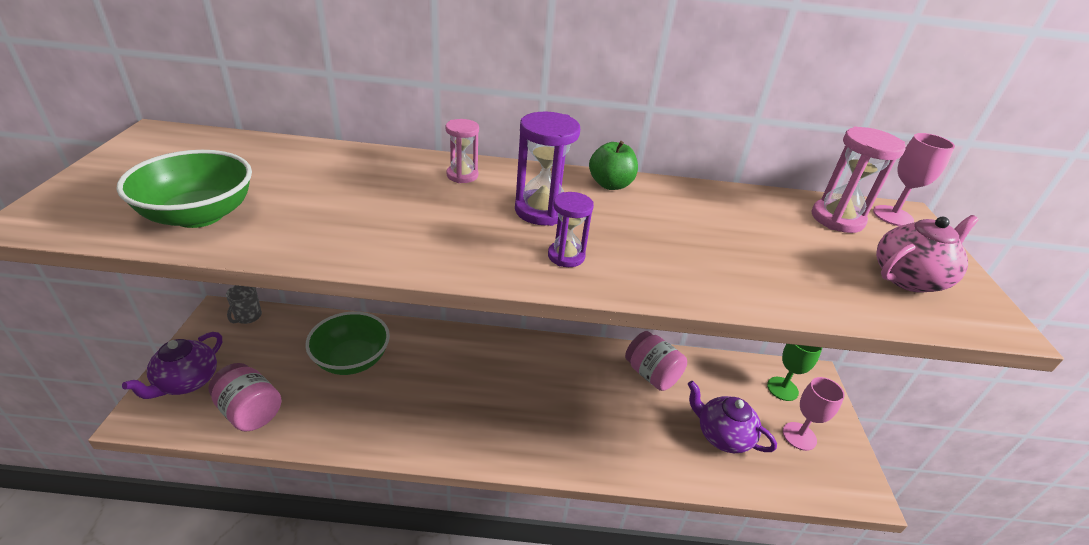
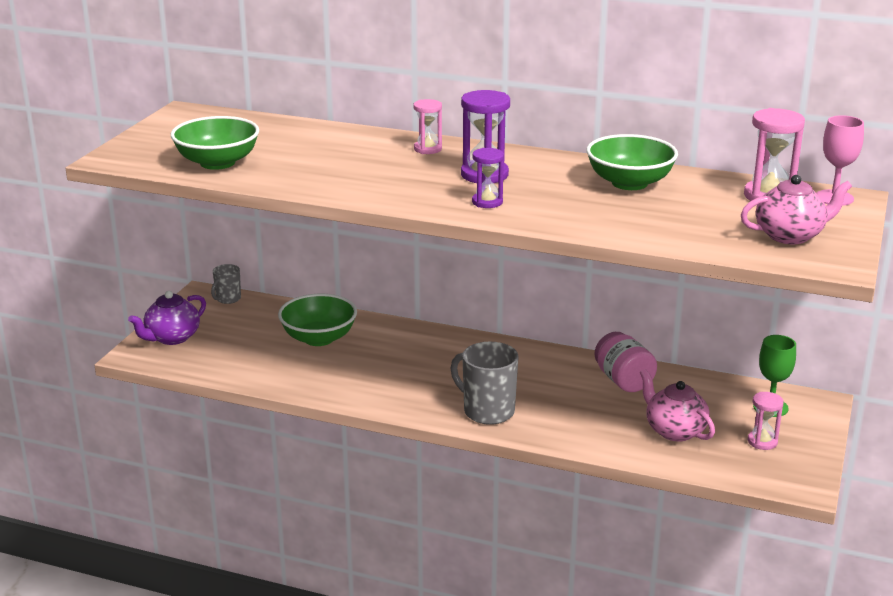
camera: 20 degrees right, 10 degrees down
(250, 411) = (223, 362): pink jar -> none
(546, 440) = (487, 411): none -> grey mug
(610, 184) = (560, 161): green apple -> none
(697, 211) = (629, 183): none -> green bowl
(722, 435) = (674, 430): purple teapot -> pink teapot
(799, 436) = (762, 442): pink goblet -> pink hourglass

